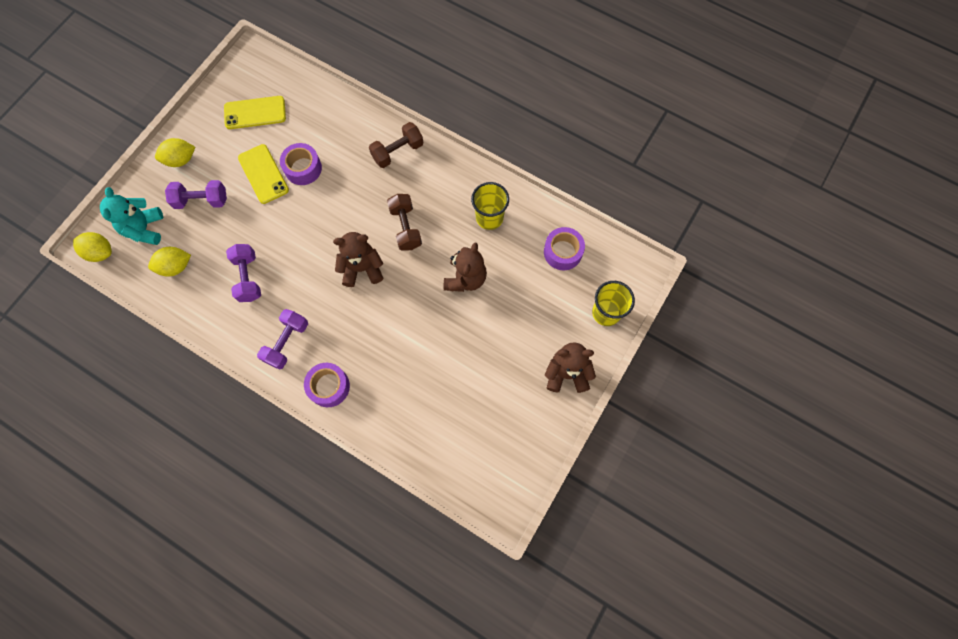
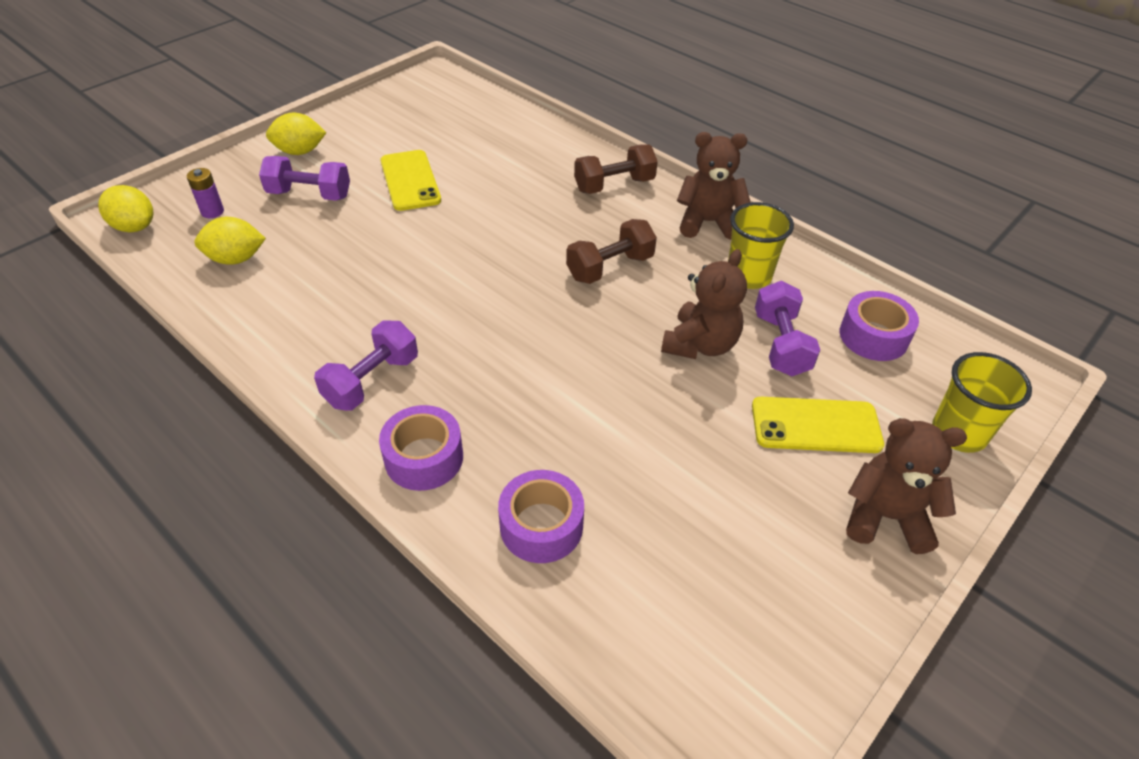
camera: 10 degrees right, 25 degrees down
(144, 229) = (212, 212): turquoise teddy bear -> purple battery
(248, 277) = (341, 288): purple dumbbell -> purple dumbbell (780, 344)
(255, 113) = (421, 122): yellow phone -> yellow phone (815, 425)
(303, 168) = (469, 183): purple tape -> purple tape (541, 526)
(362, 268) = (527, 305): brown teddy bear -> brown teddy bear (708, 222)
(406, 227) = (610, 267): brown dumbbell -> brown dumbbell turned 60 degrees clockwise

